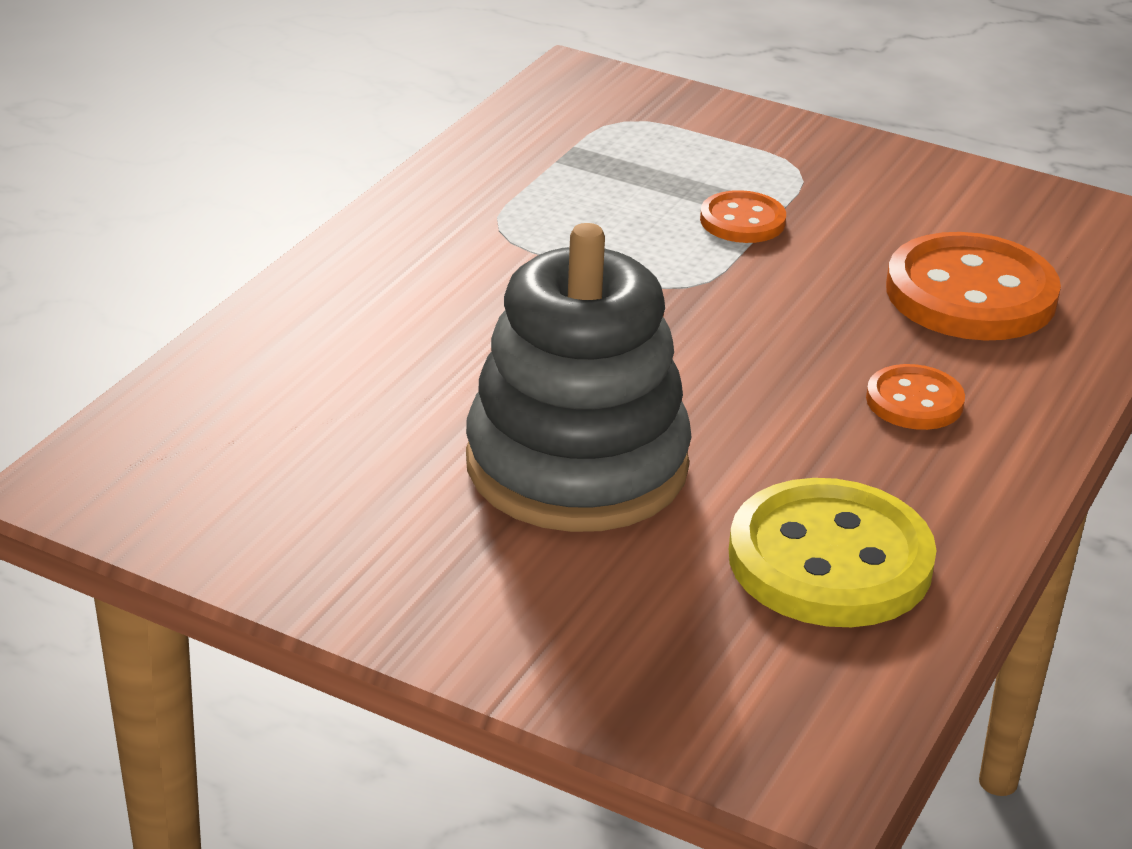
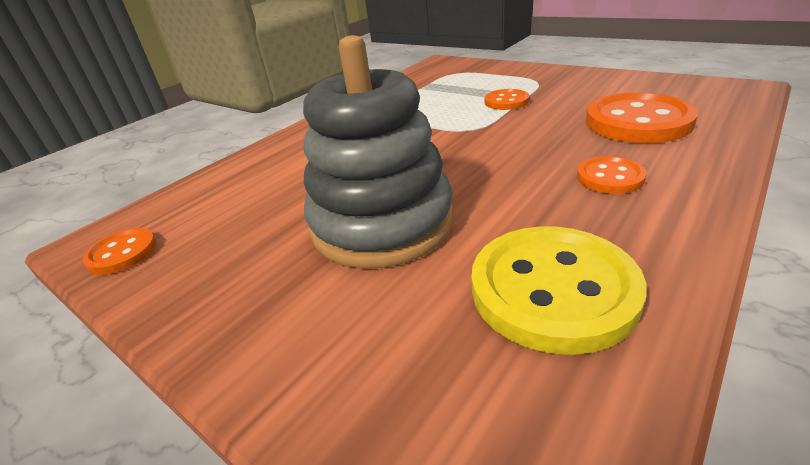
camera: 15 degrees right, 0 degrees up
(154, 503) = (122, 253): none -> orange button

